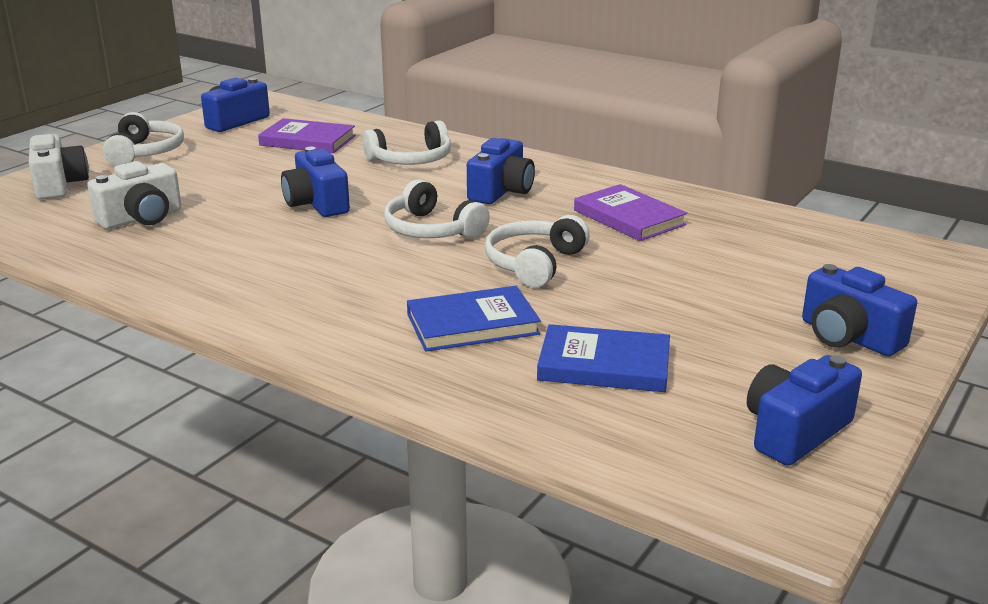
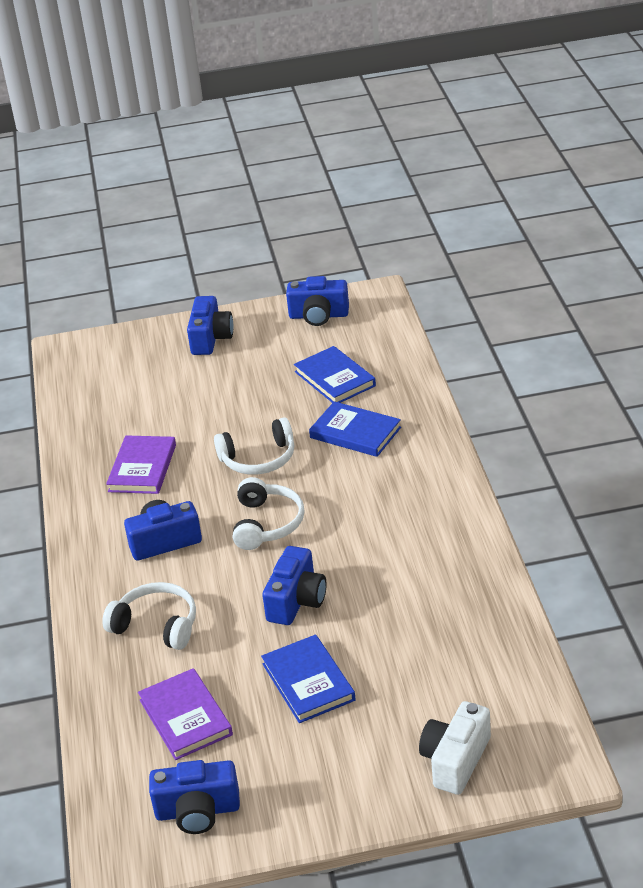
camera: 130 degrees left, 10 degrees up
(141, 218) = (432, 655): white camera -> none
(145, 152) = (336, 787): white headphones -> none
(236, 177) = (308, 682): none -> blue book

